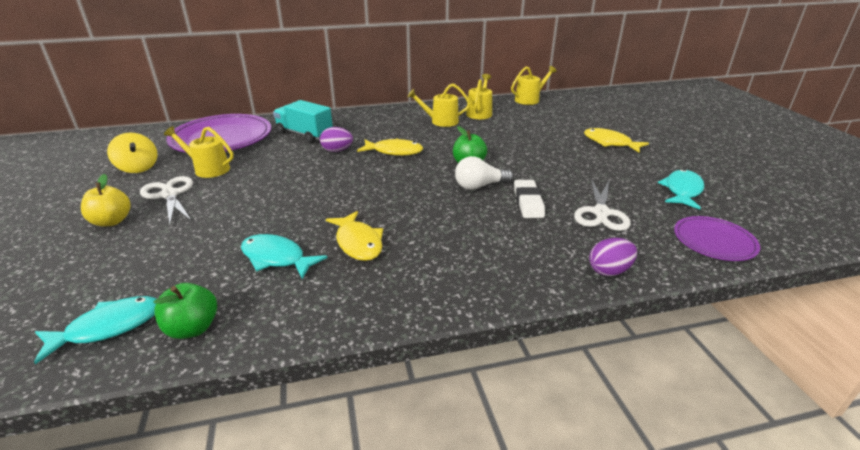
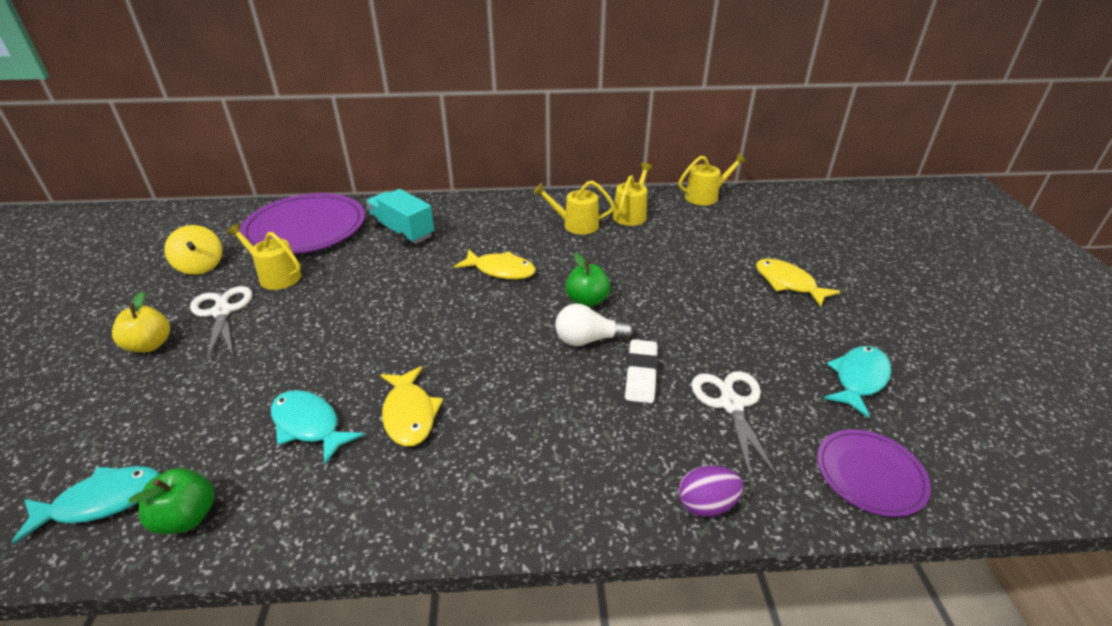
camera: 10 degrees right, 5 degrees up
(337, 151) = (432, 262): purple egg -> none
(601, 213) = (731, 404): white scissors -> white scissors turned 150 degrees clockwise

